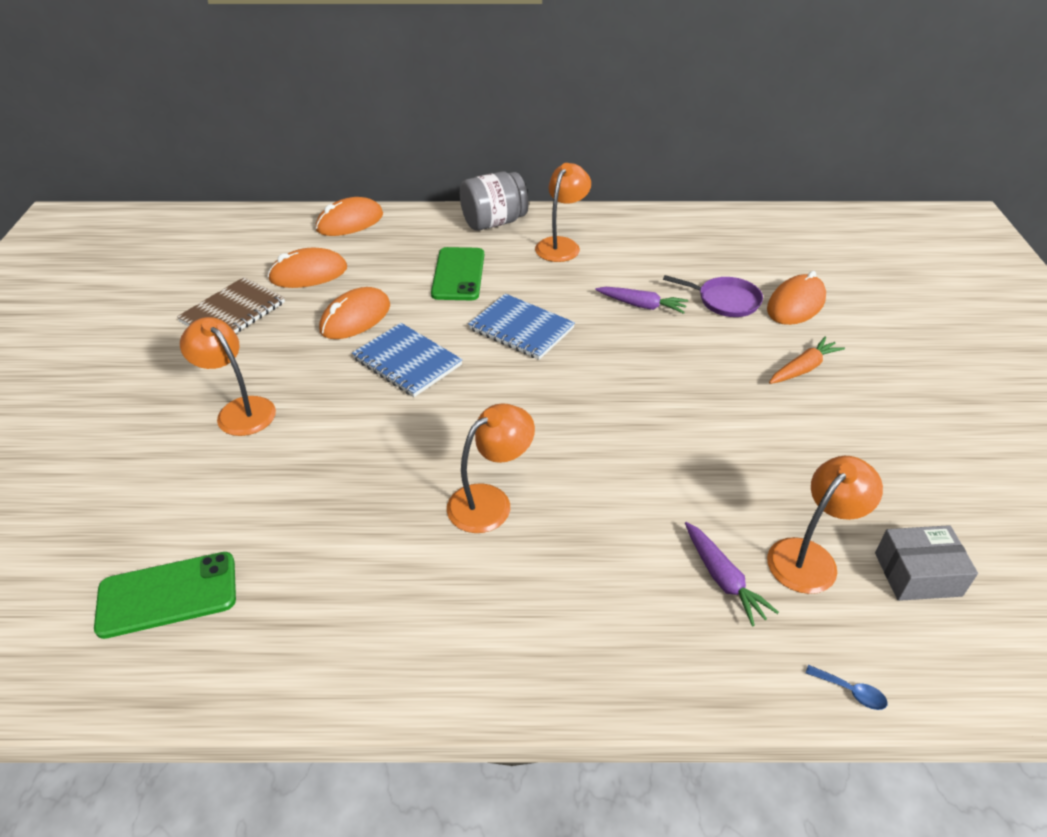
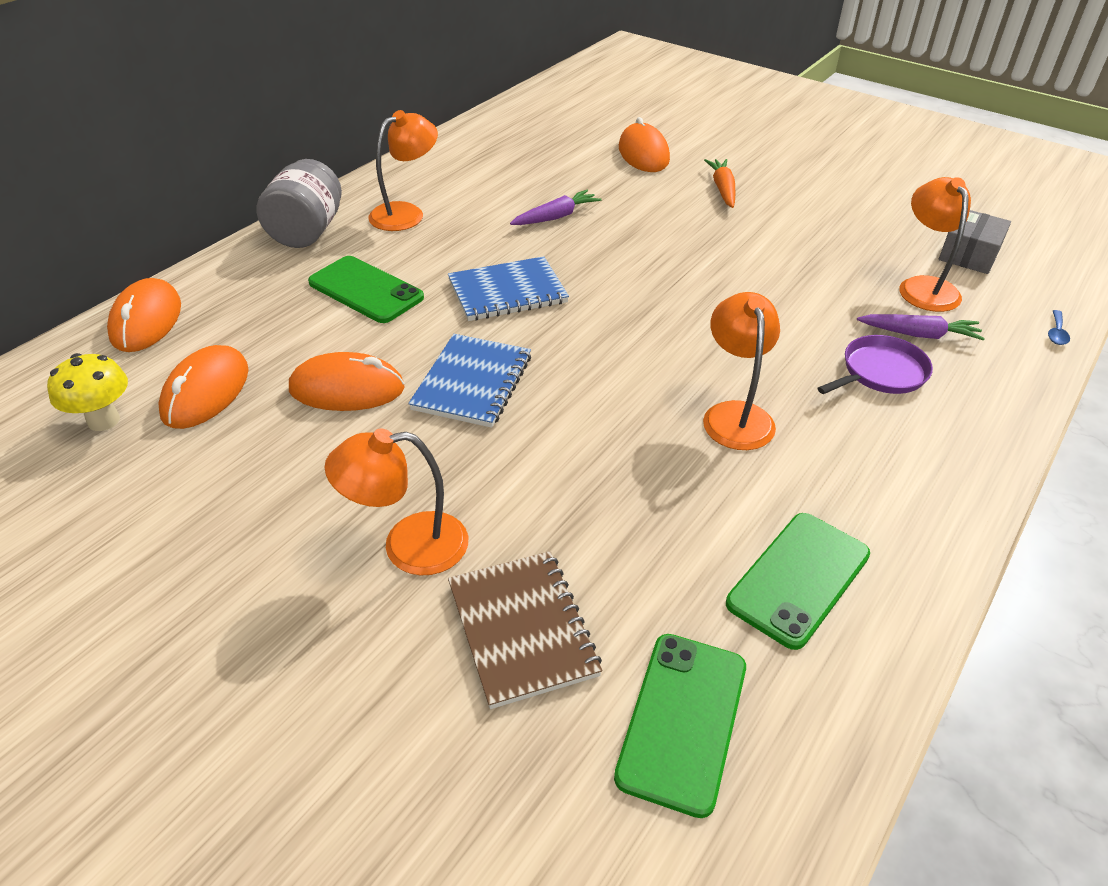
camera: 55 degrees left, 0 degrees up
(233, 312) = (195, 485): brown notebook -> brown notebook (522, 629)
(258, 257) = (103, 420): none -> yellow mushroom
(333, 607) = (798, 579): none -> green phone
(355, 318) = (347, 389): orange mouse -> orange mouse turned 75 degrees counterclockwise
(407, 362) = (472, 383): blue notebook -> blue notebook turned 60 degrees counterclockwise
(561, 245) = (406, 213): orange lamp -> orange lamp turned 75 degrees clockwise
(725, 300) = (600, 178): purple pan -> purple pan (880, 372)
(851, 692) = (1056, 333): blue spoon -> blue spoon turned 135 degrees clockwise

